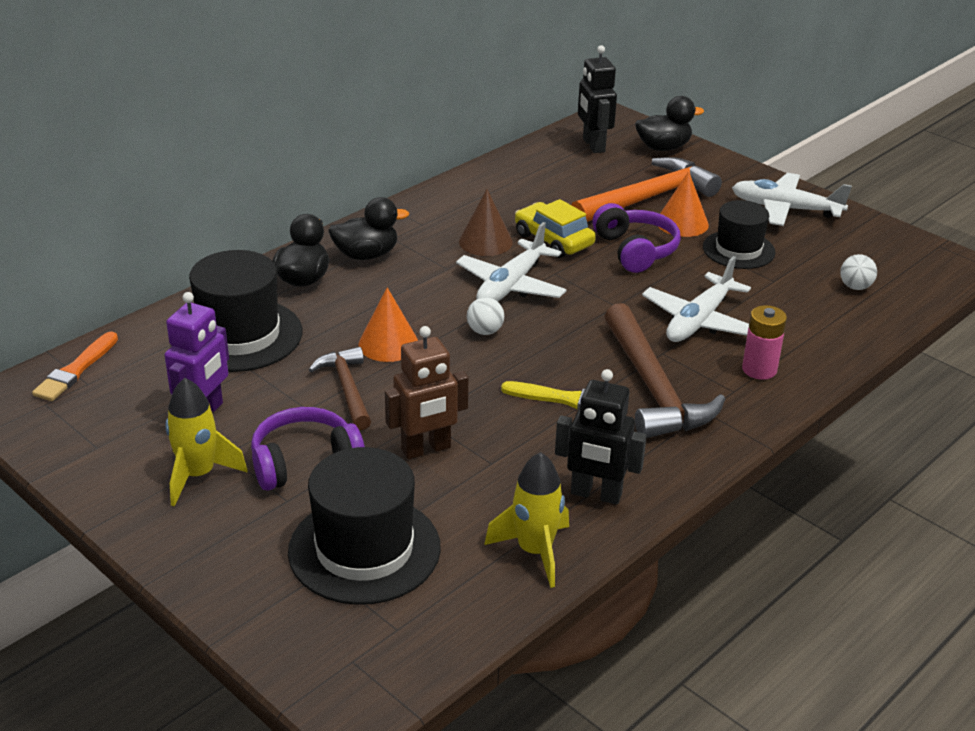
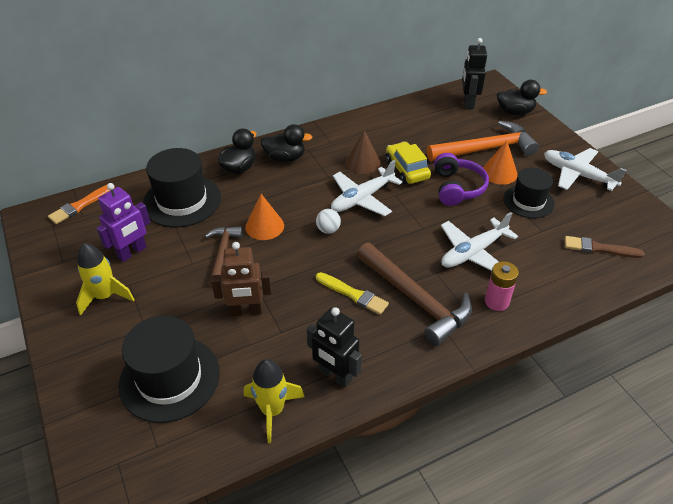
camera: 20 degrees right, 10 degrees up
(305, 462) = (169, 302): purple headphones -> none
(653, 388) = (416, 299): brown hammer -> brown hammer turned 45 degrees counterclockwise
(855, 287) = (599, 248): white ball -> brown brush

